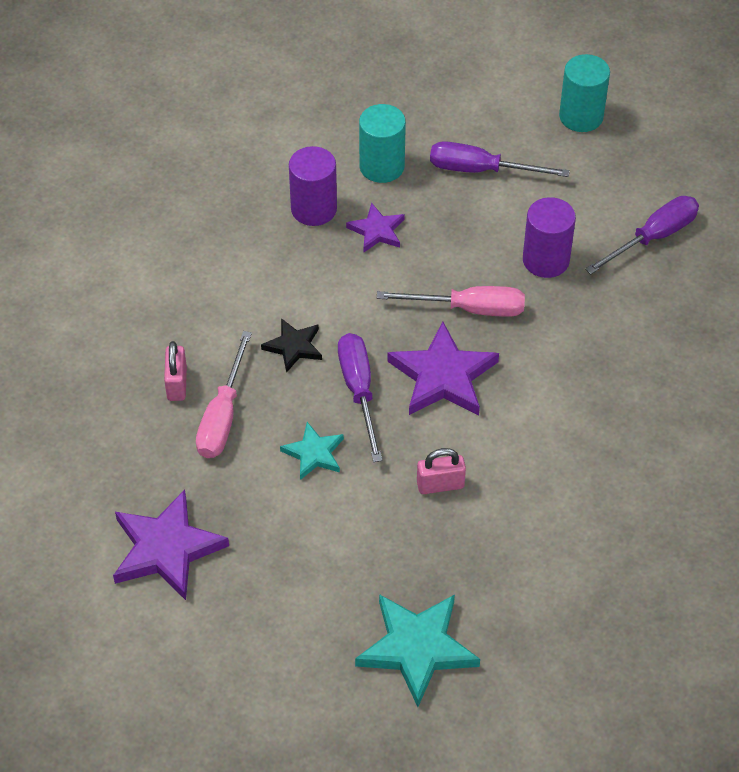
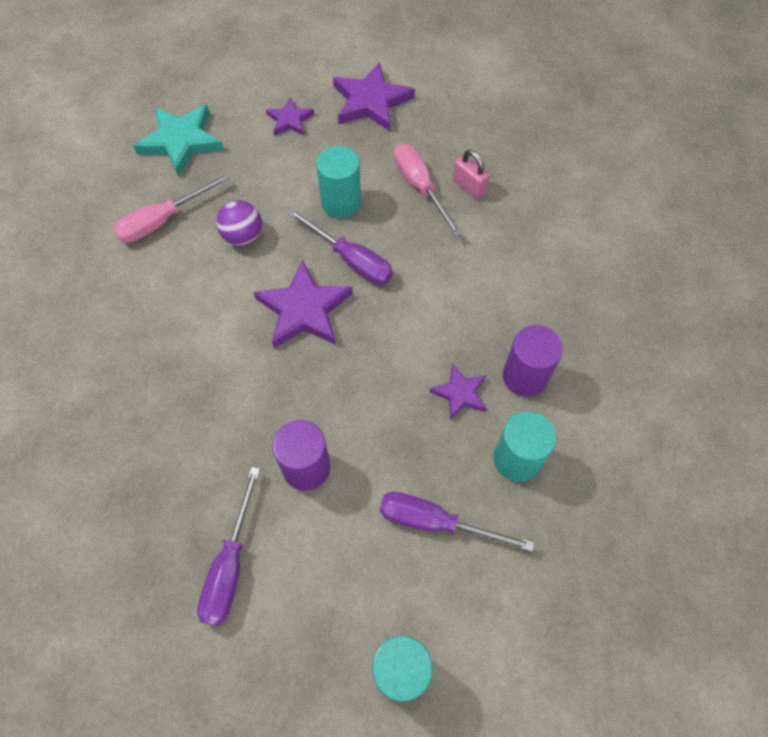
camera: 140 degrees right, 10 degrees up
(274, 589) = (290, 120): none -> purple star
(294, 347) = (424, 260): black star -> none
(314, 453) = (341, 203): turquoise star -> turquoise cylinder
(440, 485) = (243, 236): pink padlock -> purple ball
(469, 309) = (330, 376): pink screwdriver -> pink screwdriver (162, 221)
(480, 170) = (435, 522): purple screwdriver -> purple screwdriver turned 135 degrees counterclockwise

